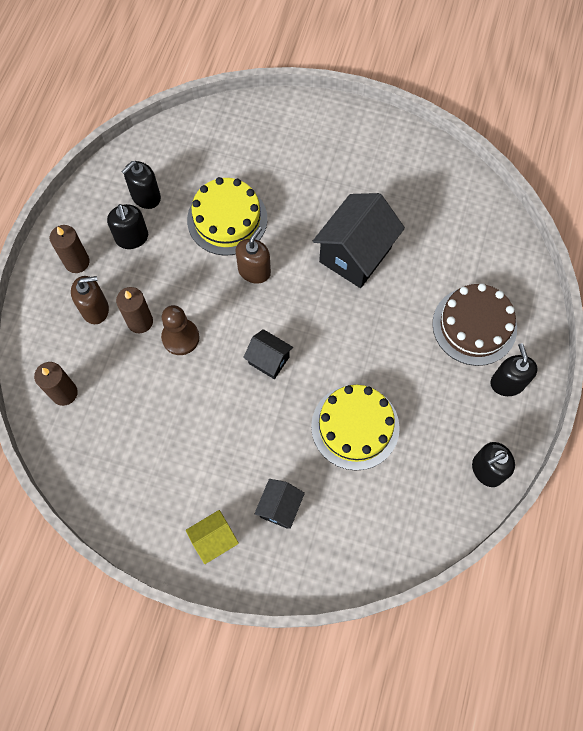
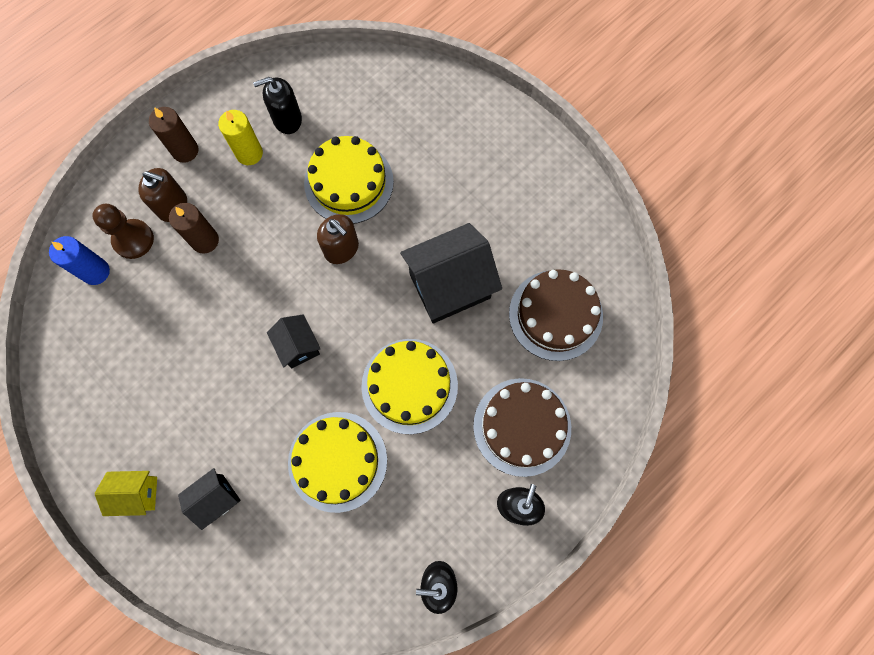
camera: 30 degrees right, 5 degrees up
(64, 393) = (96, 272): brown candle -> blue candle
(132, 238) = (249, 153): black soap dispenser -> yellow candle
(180, 337) = (231, 277): brown pawn -> brown pawn (133, 240)
(254, 271) = (341, 249): brown soap dispenser -> brown soap dispenser turned 75 degrees clockwise
(373, 342) = (409, 385): none -> yellow cake
(446, 234) = (555, 315): none -> brown cake

